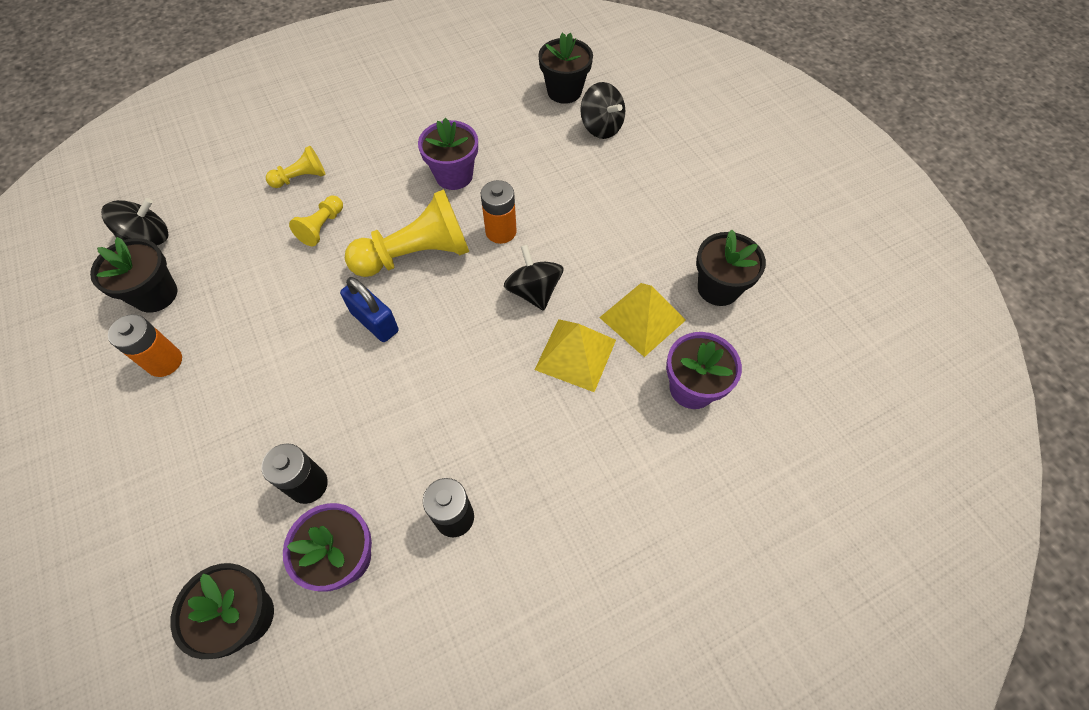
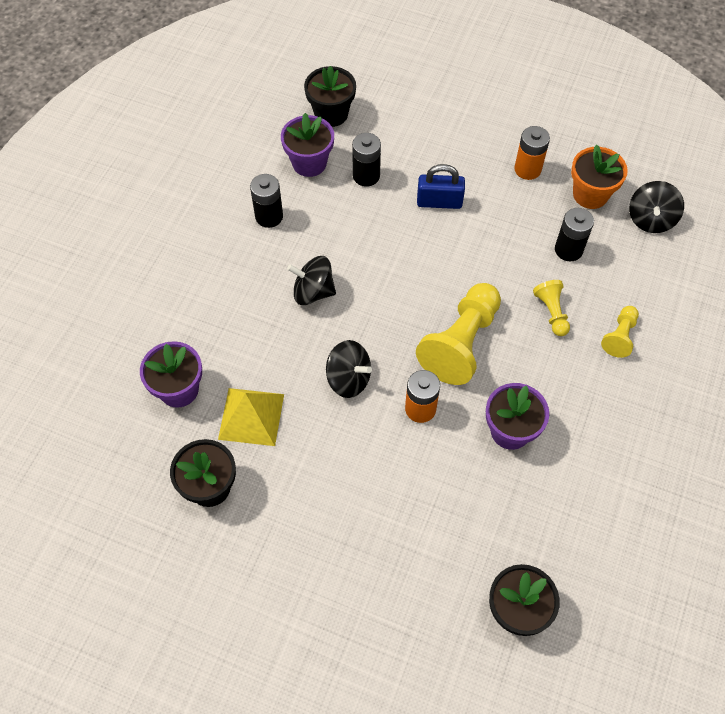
camera: 140 degrees right, 0 degrees up
(155, 294) = (590, 194): black flower pot -> orange flower pot
(242, 263) = (568, 250): none -> black battery
(374, 322) = (434, 279): blue padlock -> blue padlock (439, 202)
(575, 354) = (278, 355): yellow pyramid -> none
(601, 127) = (439, 590): black spinning top -> black spinning top (313, 292)

